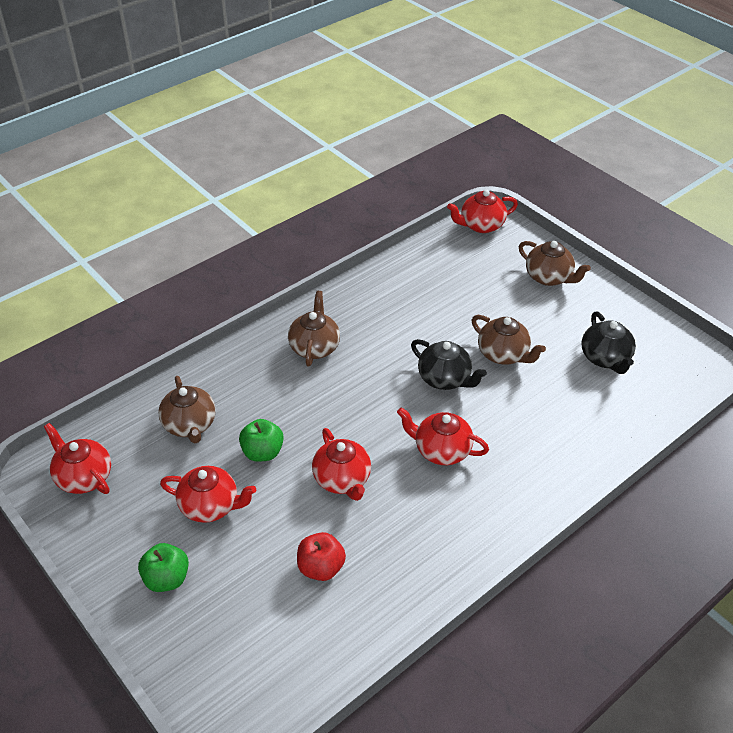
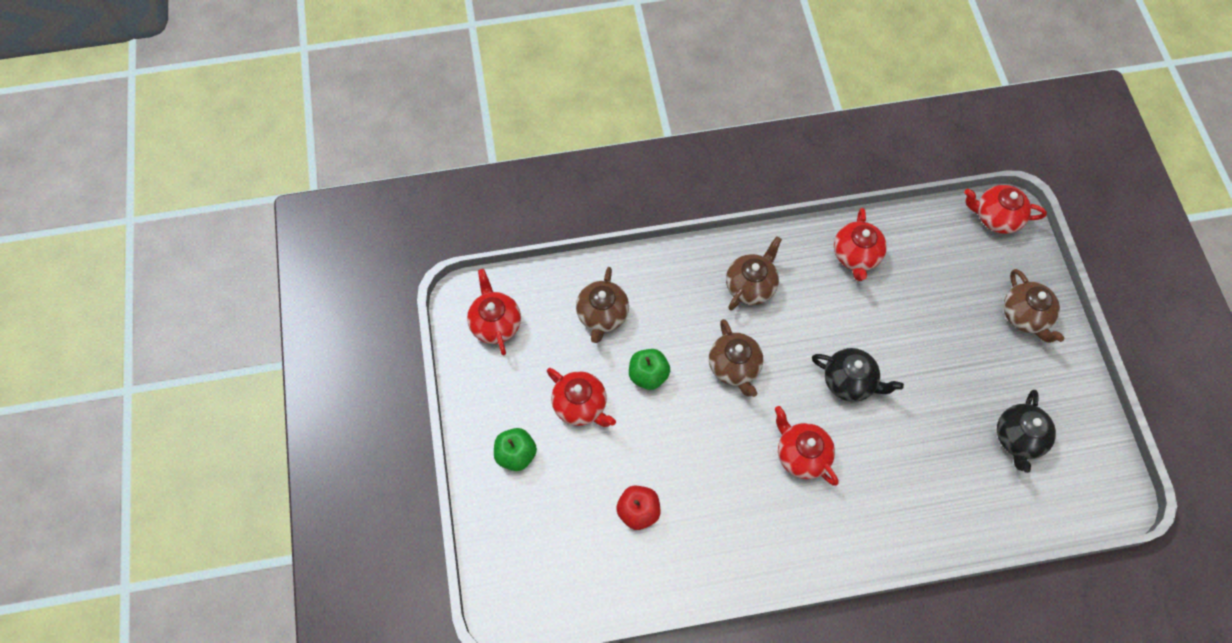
camera: 30 degrees right, 20 degrees up
(342, 480) = (700, 438): red teapot -> red teapot (856, 256)
(445, 379) = (850, 382): black teapot -> black teapot turned 45 degrees counterclockwise
(503, 354) = (921, 383): brown teapot -> brown teapot (734, 367)

